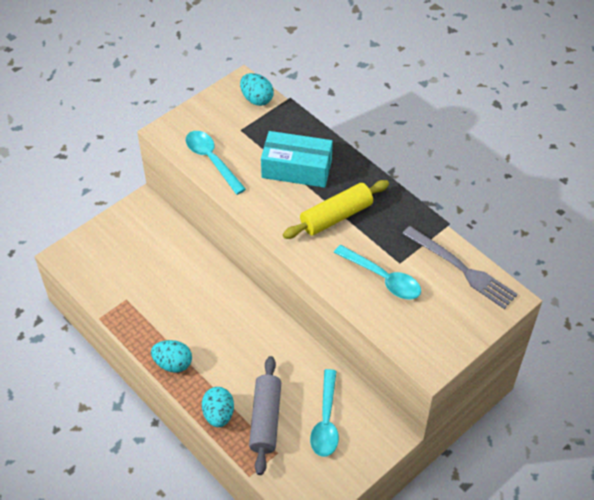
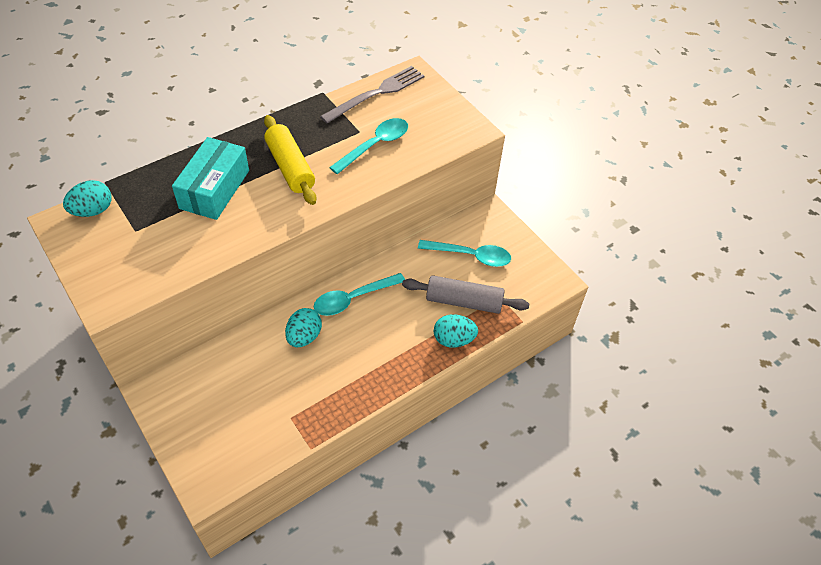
camera: 85 degrees left, 0 degrees up
(173, 363) = (387, 375): turquoise egg -> turquoise egg (304, 337)
(212, 160) = (173, 262): turquoise spoon -> turquoise spoon (353, 299)

